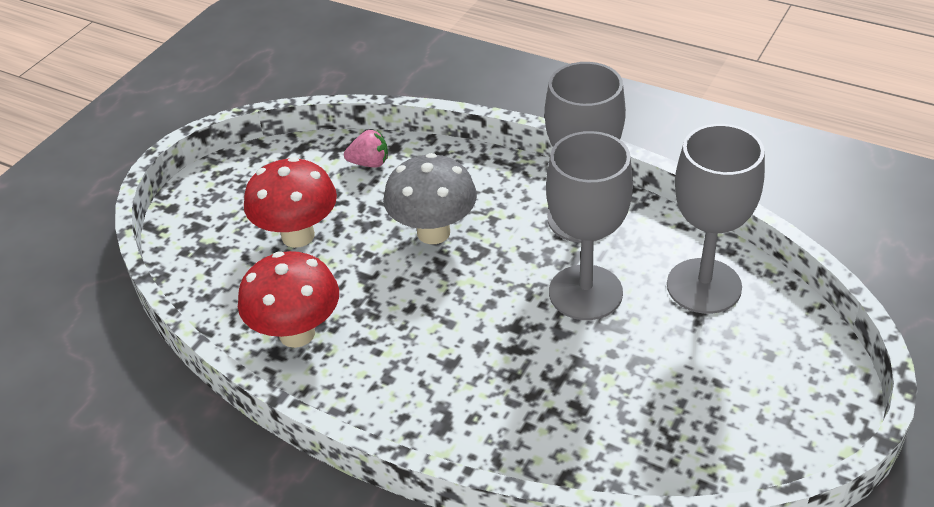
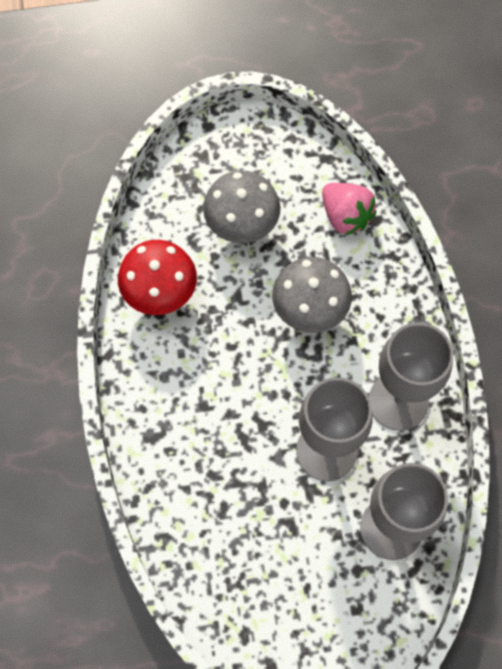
camera: 50 degrees right, 25 degrees up
(298, 236) = (242, 226): red mushroom -> grey mushroom
(369, 163) = (345, 216): pink strawberry -> pink strawberry, size x1.52

